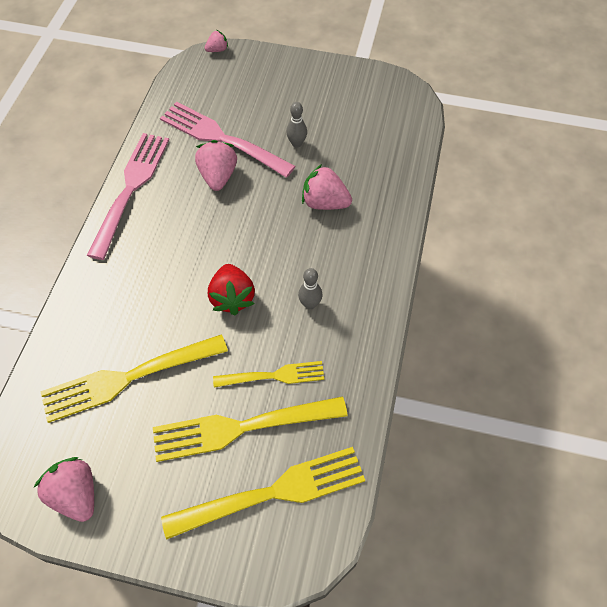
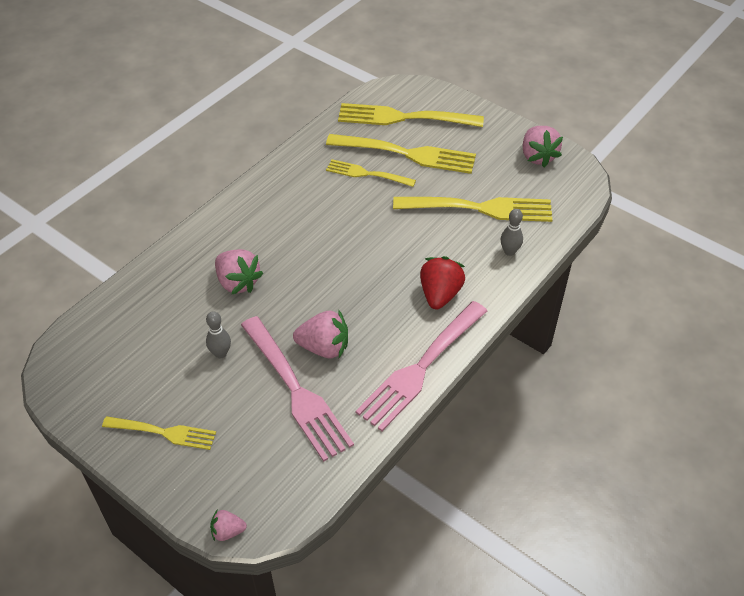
camera: 155 degrees left, 10 degrees down
(218, 176) = (324, 347): pink strawberry -> pink strawberry turned 105 degrees counterclockwise
(232, 298) = (370, 234): red strawberry -> red strawberry (440, 294)
(298, 82) = (163, 433): none -> yellow fork
(310, 304) = (309, 208): grey bowling pin -> grey bowling pin (509, 251)

